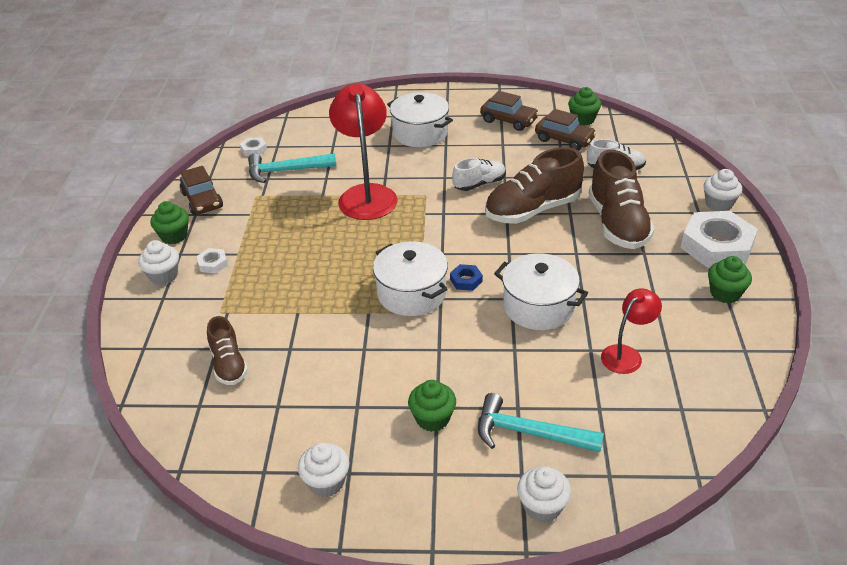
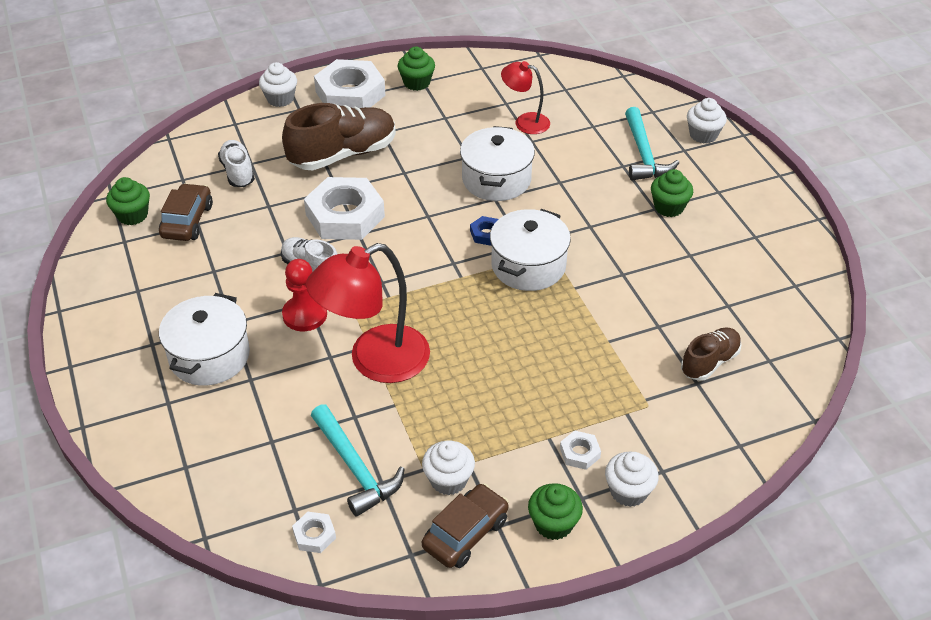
camera: 115 degrees left, 5 degrees up
(326, 482) = (773, 245): white cupcake -> white cupcake (448, 480)
(432, 174) = (305, 315): none -> red pawn
(509, 120) = (152, 279): brown car -> none
(532, 210) = (345, 215): brown shoe -> white nut

